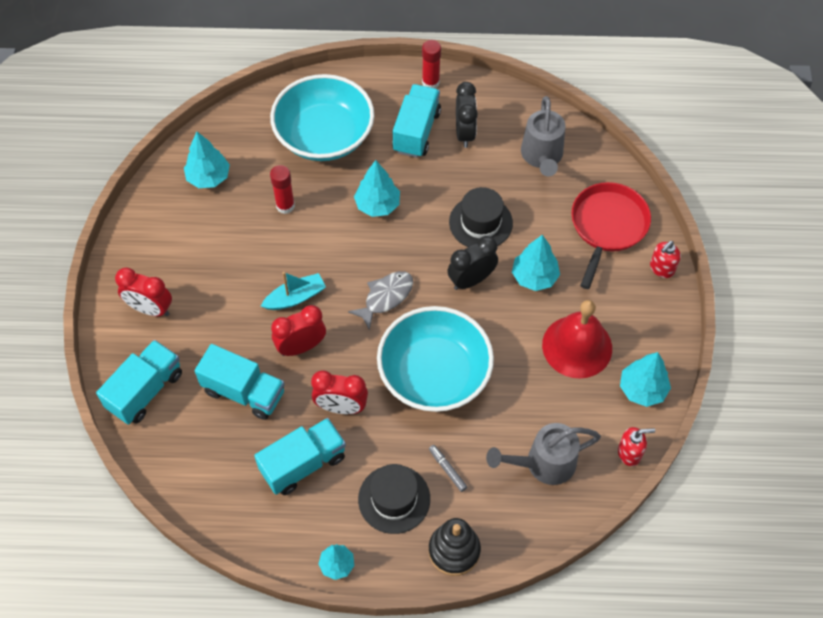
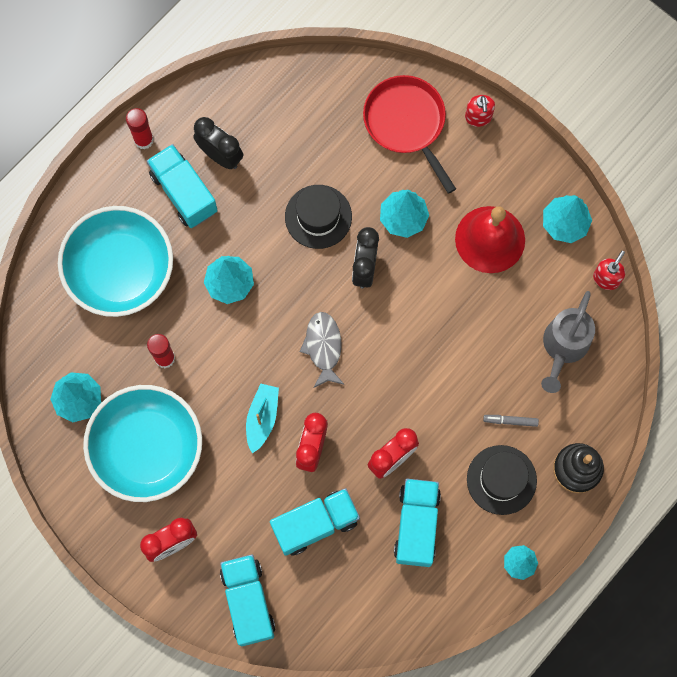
camera: 50 degrees left, 15 degrees up
(434, 374) = (423, 365): turquoise bowl -> turquoise bowl (147, 449)
(542, 157) = (298, 115): grey watering can -> none

